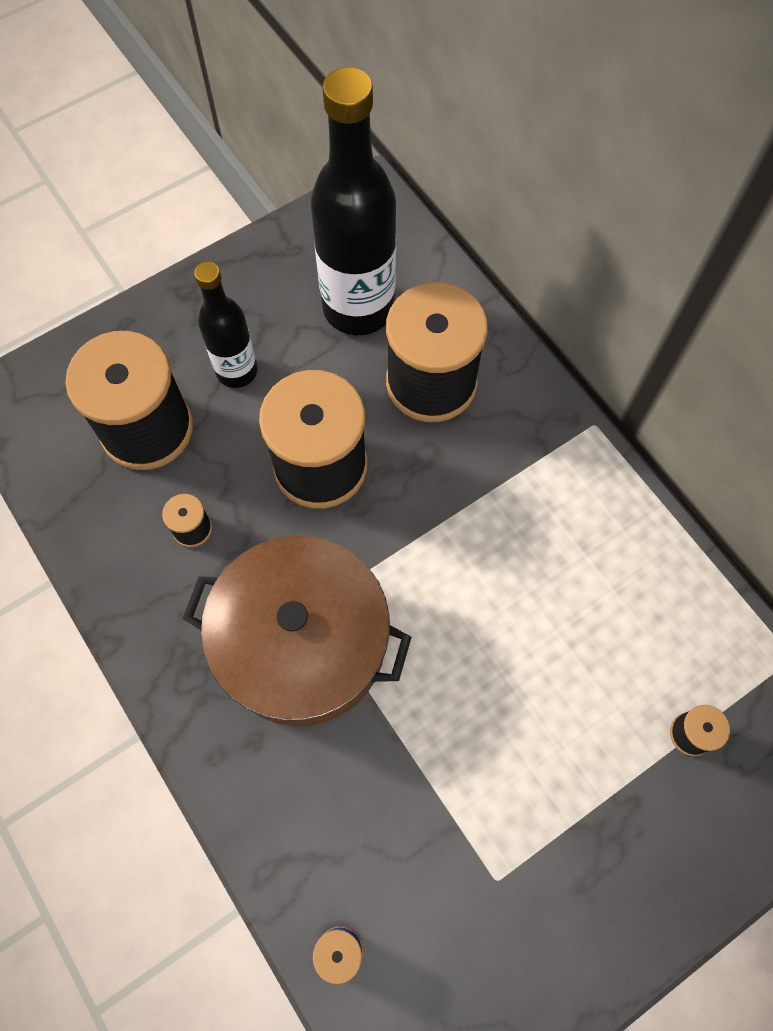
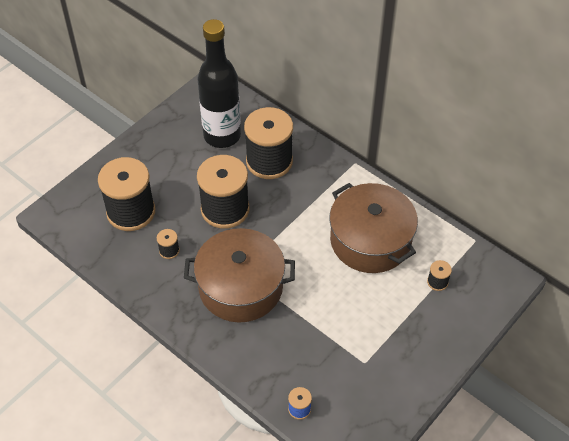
camera: 15 degrees left, 15 degrees down
(237, 371) = (169, 176): black bottle -> none
(581, 604) = (370, 240): none -> brown pot

